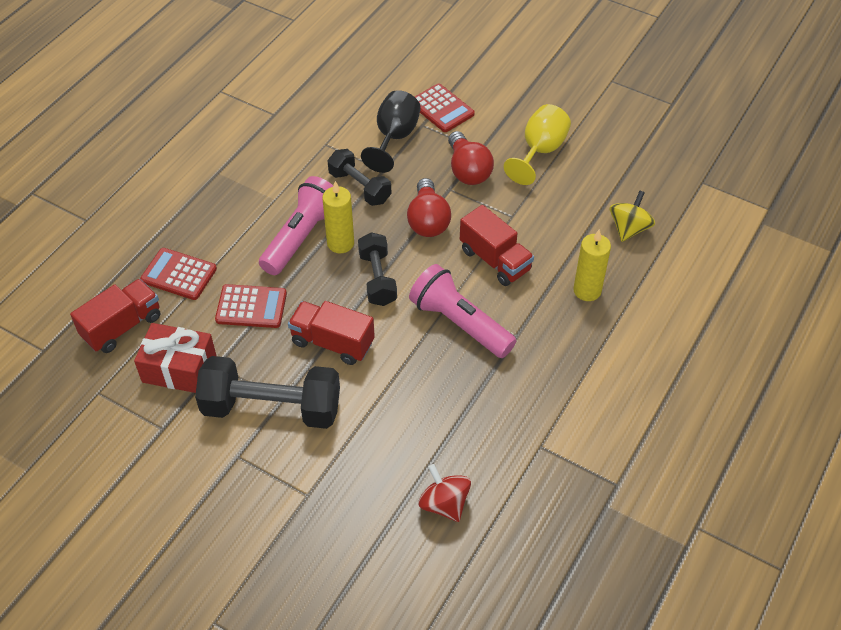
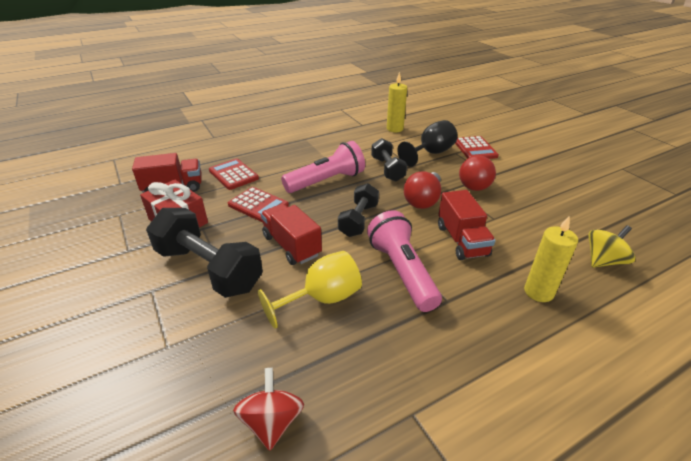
camera: 30 degrees right, 15 degrees down
(340, 243) = (349, 192): yellow candle -> yellow candle (395, 129)
(540, 151) = (540, 189): yellow goblet -> yellow goblet (322, 299)

